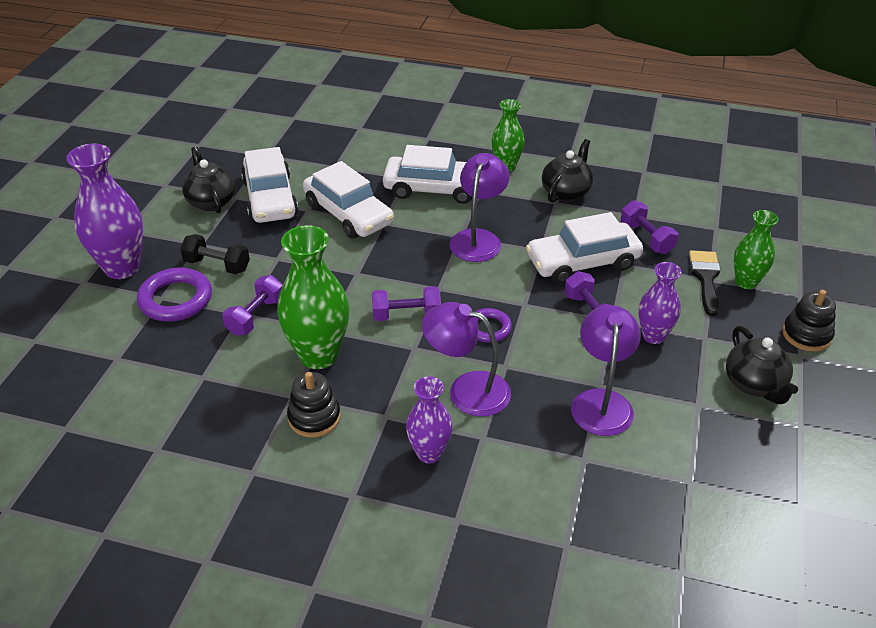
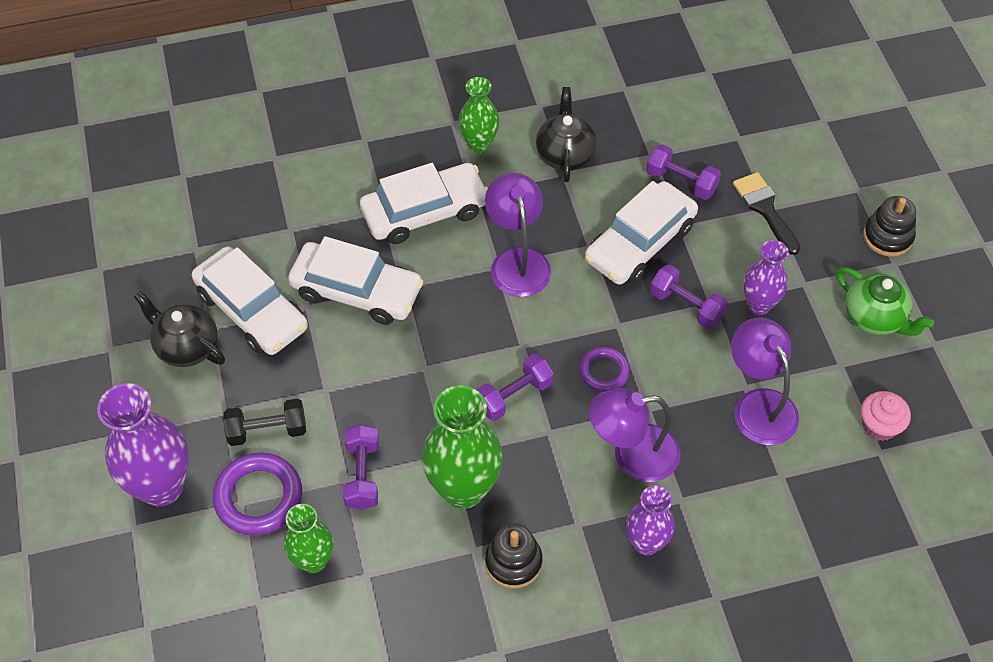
camera: 30 degrees left, 15 degrees up
(703, 462) = (879, 426): none -> pink cupcake
(746, 282) = (803, 196): green vase -> green vase (313, 560)
(755, 384) = (875, 317): black teapot -> green teapot

